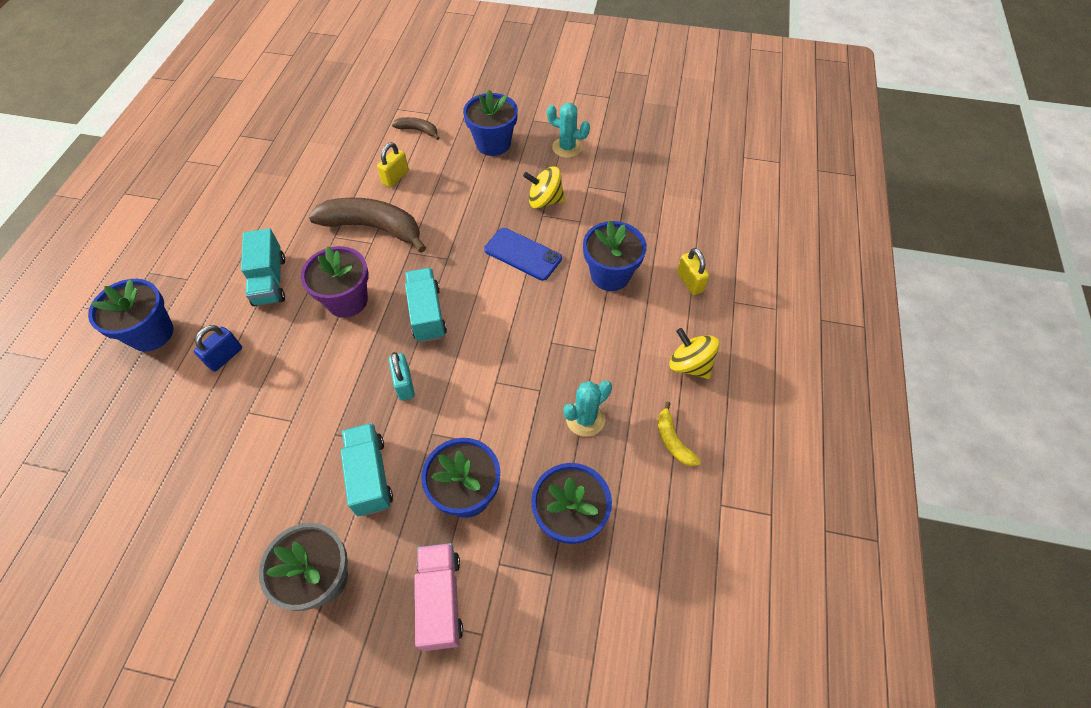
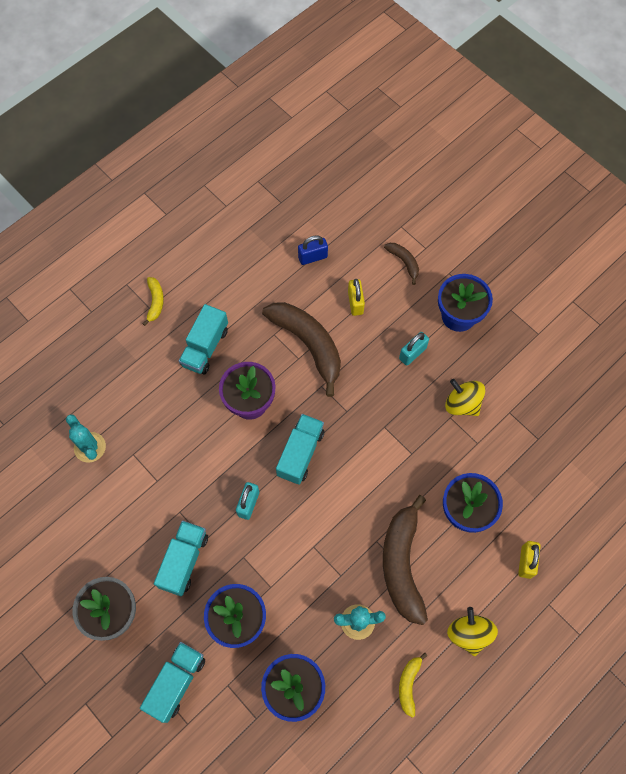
camera: 35 degrees right, 10 degrees up
(151, 333) = (103, 343): blue flower pot -> none
(191, 271) = (155, 302): none -> yellow banana
(225, 357) = (141, 396): blue padlock -> blue padlock (312, 257)
(395, 177) = (355, 303): yellow padlock -> yellow padlock turned 75 degrees counterclockwise
(441, 600) = (176, 682): pink truck -> turquoise truck
(474, 187) = (412, 353): none -> turquoise padlock
(523, 254) = (408, 446): blue phone -> none
(567, 147) = (520, 359): turquoise cactus -> turquoise cactus (90, 447)
(588, 346) = (402, 564): none -> brown banana

